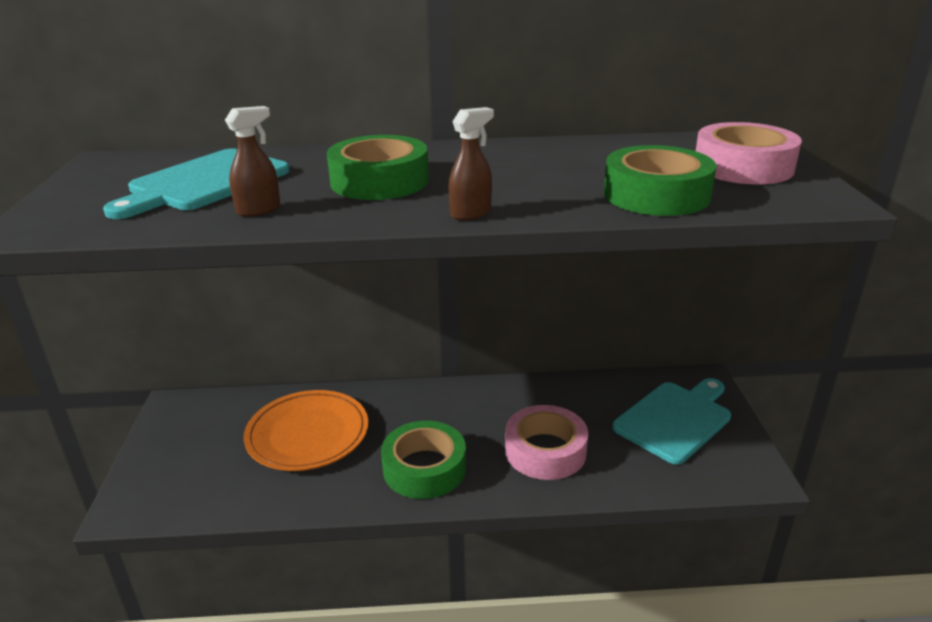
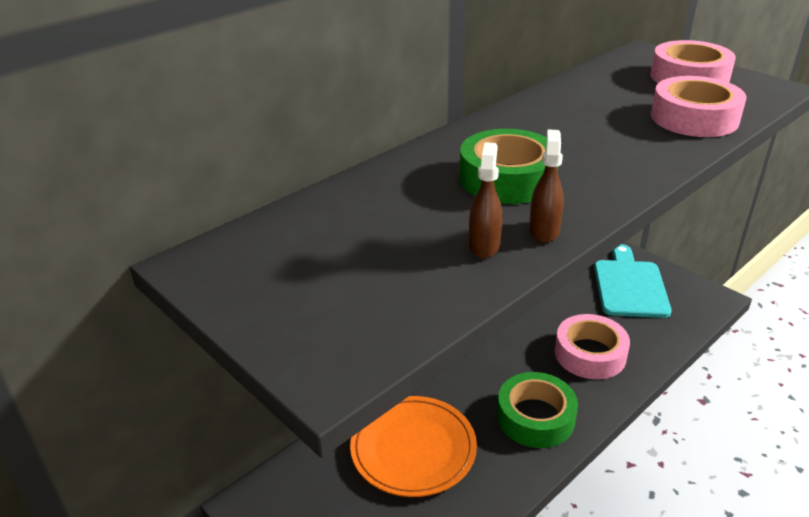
camera: 40 degrees left, 5 degrees up
(204, 182) = (369, 242): turquoise cutting board -> none
(471, 213) = (631, 179): brown spray bottle -> brown spray bottle (544, 231)
(656, 195) = (694, 118): green tape -> pink tape

